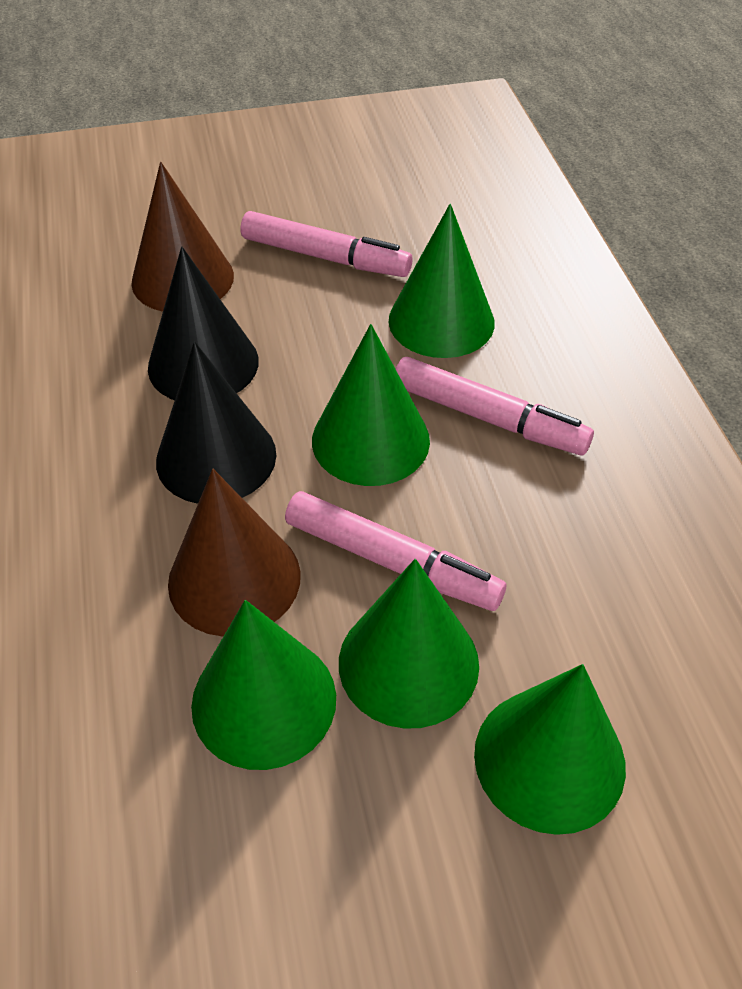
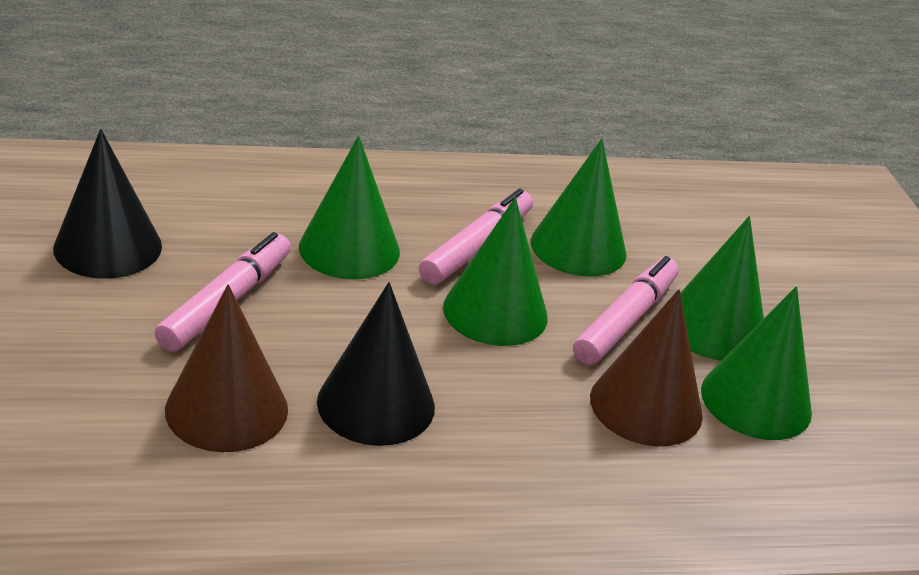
camera: 90 degrees left, 15 degrees down
(216, 457) = (507, 405): black cone -> black cone (108, 247)
(549, 759) = (777, 282): green cone -> green cone (578, 247)

